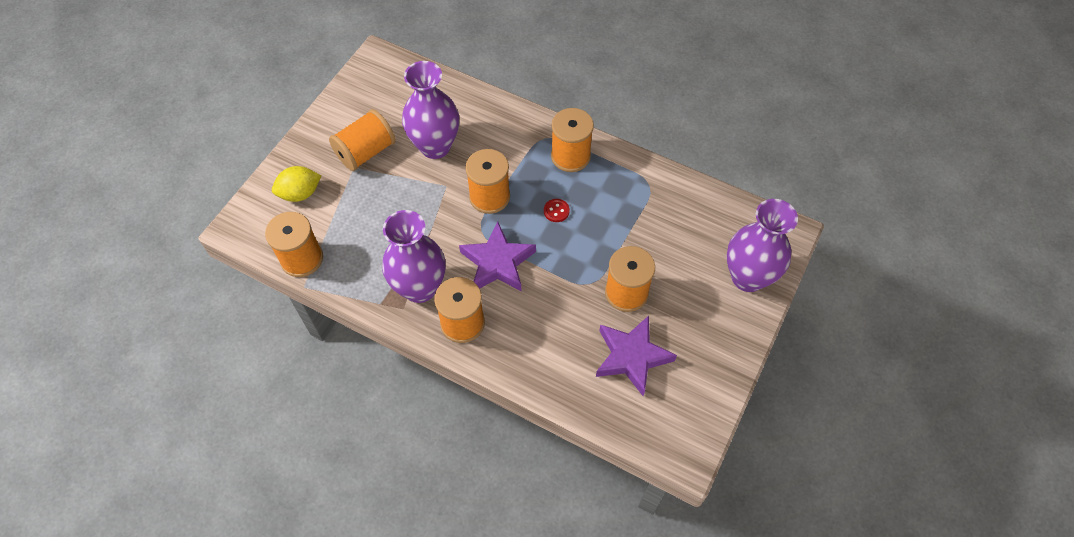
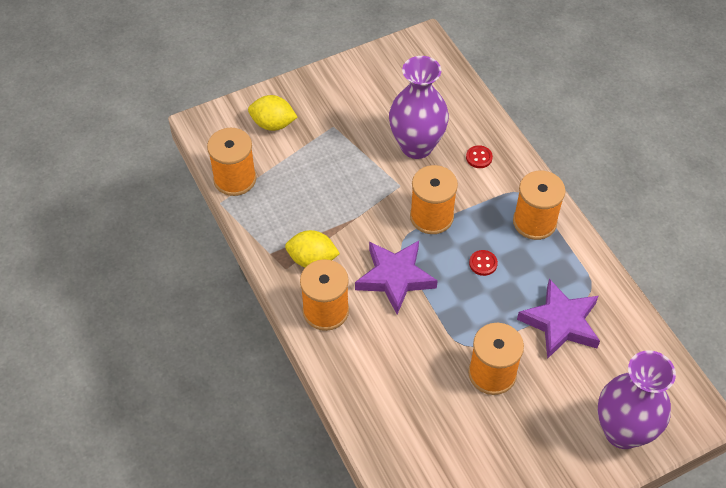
camera: 35 degrees right, 5 degrees down
(366, 152) = (353, 118): orange spool -> none
(420, 288) = (312, 260): purple vase -> yellow lemon
(491, 129) = (479, 157): none -> red button
(631, 357) = (452, 432): purple star -> purple star (560, 323)

